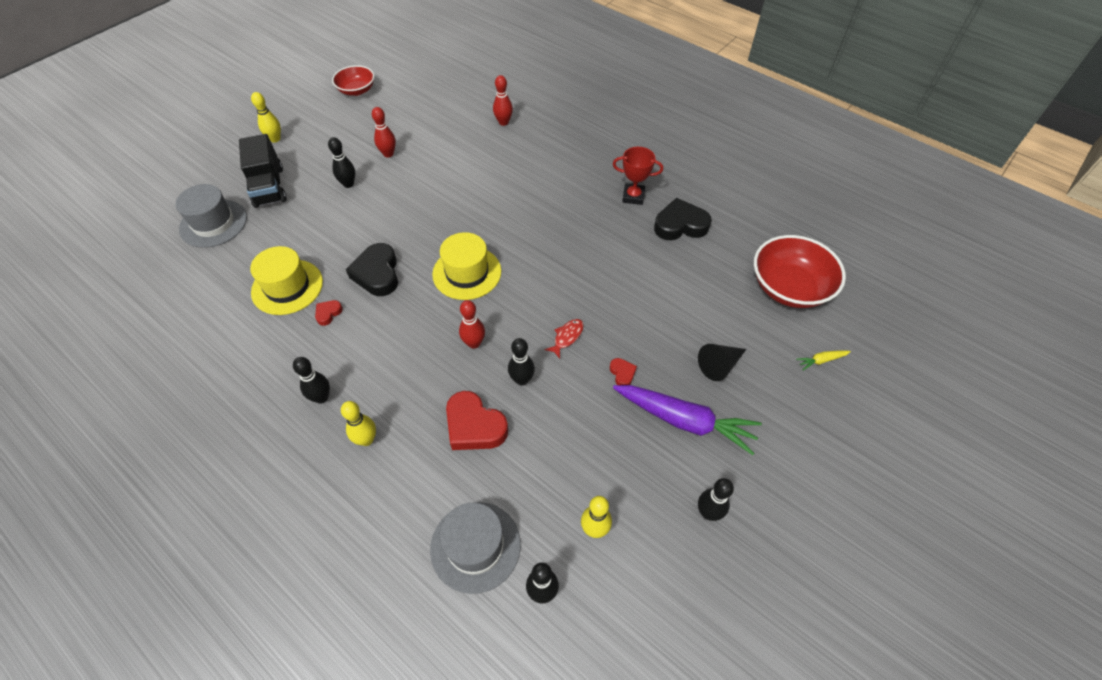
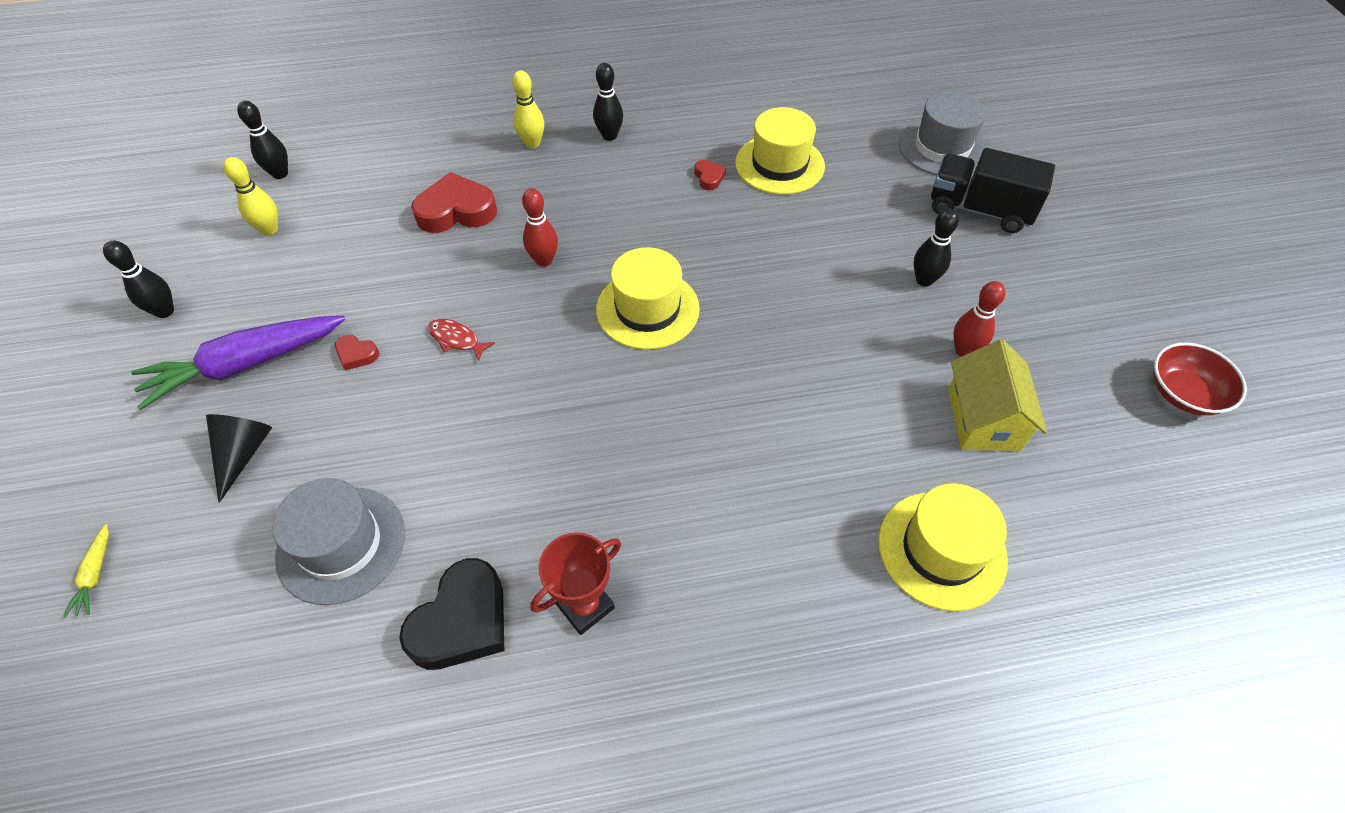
camera: 130 degrees right, 0 degrees up
(275, 139) = (1091, 251): yellow bowling pin -> none
(377, 274) = (728, 235): black heart -> none
(426, 135) = (983, 419): none -> yellow house
(475, 546) = (361, 158): grey hat -> grey hat (341, 544)
(503, 122) = (941, 550): red bowling pin -> yellow hat
(522, 380) = (457, 270): black bowling pin -> none
(567, 337) = (456, 339): red fish -> red fish turned 135 degrees clockwise
(789, 287) = (201, 662): red bowl -> none
(821, 360) = (95, 575): yellow carrot -> yellow carrot turned 150 degrees clockwise

